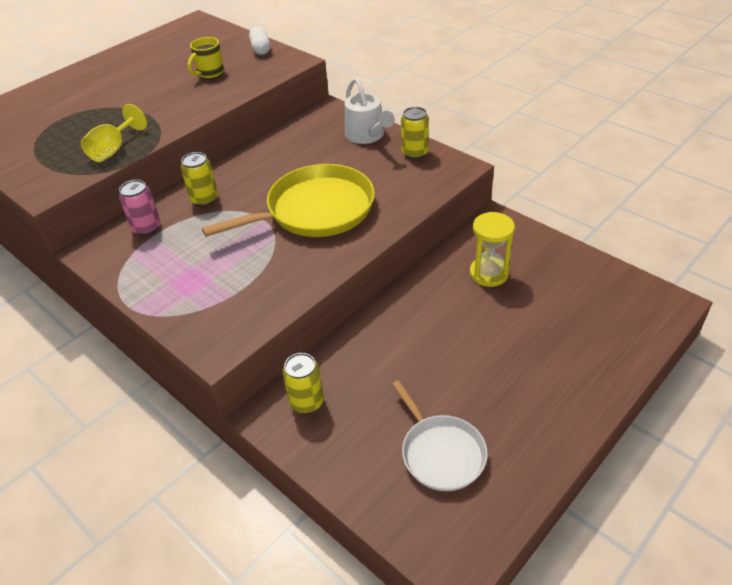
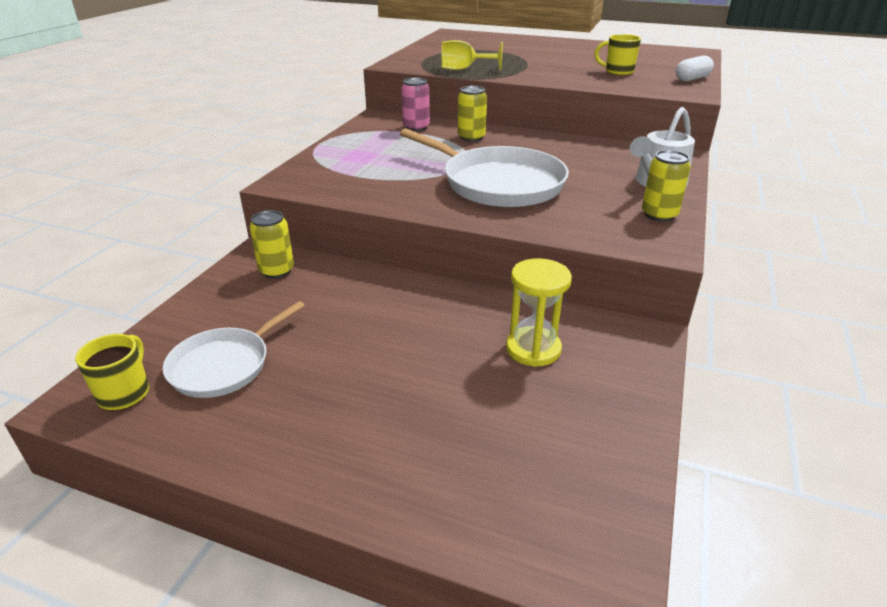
camera: 65 degrees right, 10 degrees down
(315, 210) = (497, 183): yellow pan -> white pan
(453, 527) = (125, 393): none -> yellow mug

